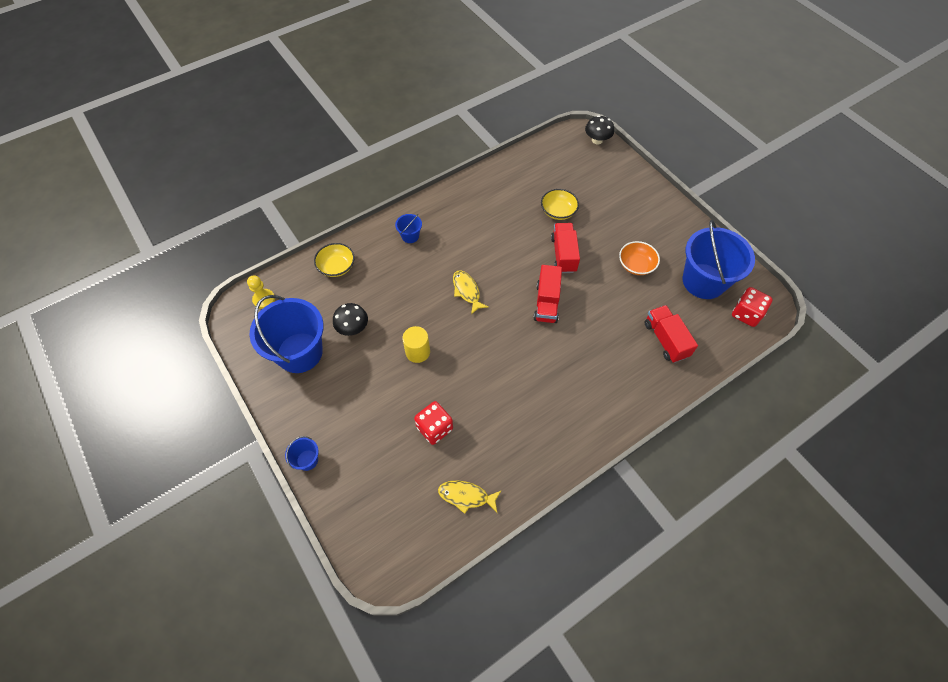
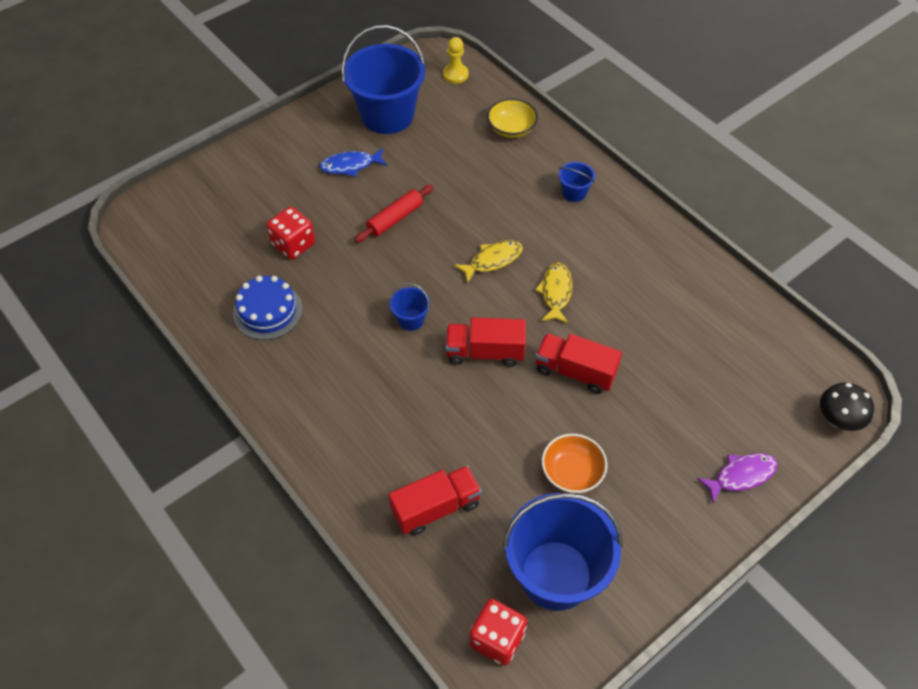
camera: 85 degrees right, 5 degrees down
(307, 460) = (258, 141): blue bucket -> blue bucket (411, 319)
(353, 328) = (424, 155): black mushroom -> none
(353, 383) = (350, 165): none -> blue fish
(417, 352) = (395, 218): yellow cylinder -> red rolling pin
(466, 496) = (209, 280): yellow fish -> yellow fish (555, 292)
(502, 447) = (268, 311): none -> blue cake
(558, 211) = (659, 363): yellow bowl -> none
(563, 254) = (575, 372): red truck -> red truck turned 150 degrees counterclockwise
(634, 187) = (741, 476): none -> purple fish

